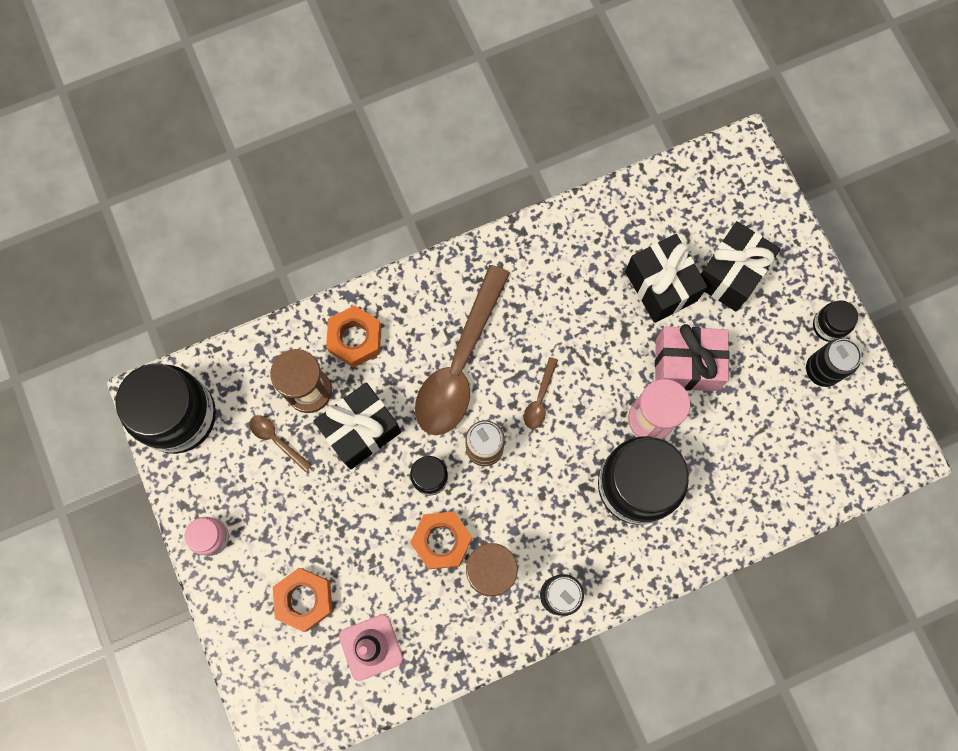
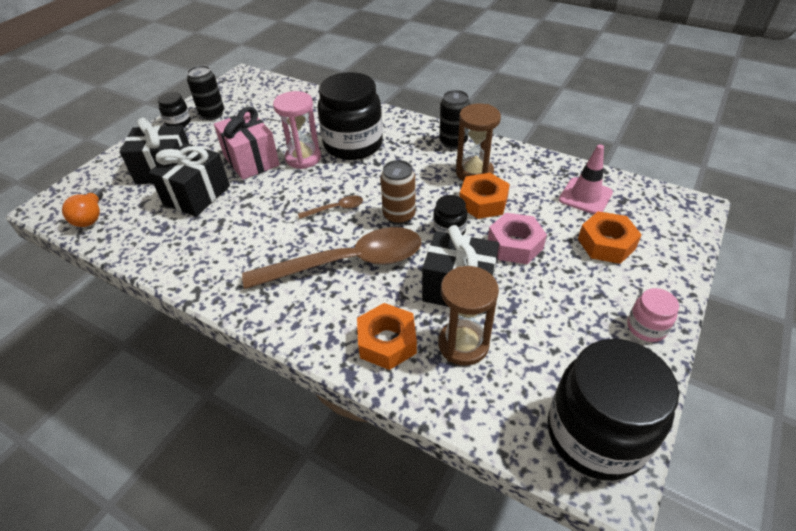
camera: 125 degrees left, 30 degrees down
(276, 440) = (526, 338): brown spoon -> none
(367, 519) = (515, 245): none -> pink nut
(696, 183) = (90, 217): none -> orange light bulb

